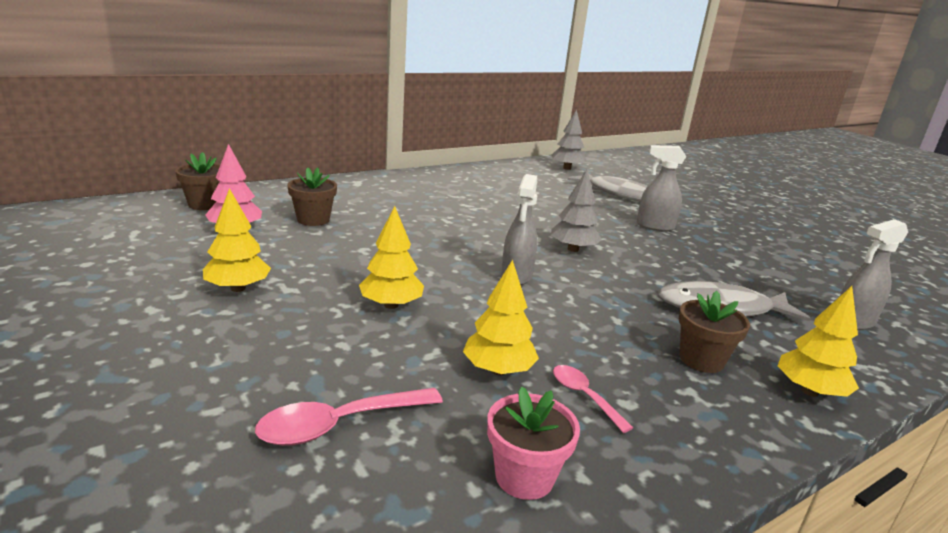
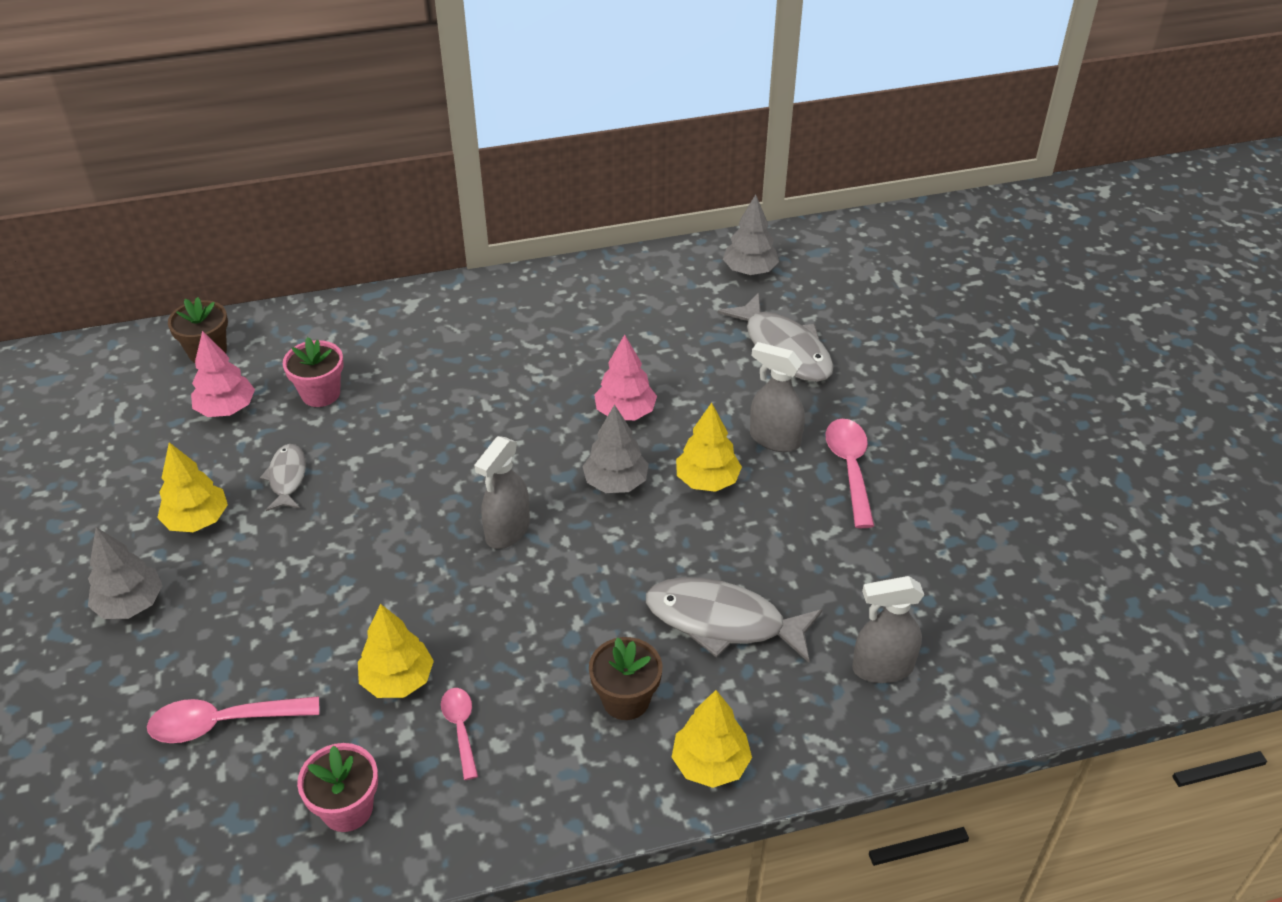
camera: 20 degrees right, 20 degrees up
(190, 346) = (131, 604): none -> grey tree
(310, 260) = (287, 478): none -> grey fish
(313, 220) = (320, 393): brown flower pot -> pink flower pot
(391, 305) = (339, 566): yellow tree -> yellow tree (707, 480)
(547, 220) = (625, 412): none -> pink tree
(714, 236) = (850, 468): none -> pink spoon

